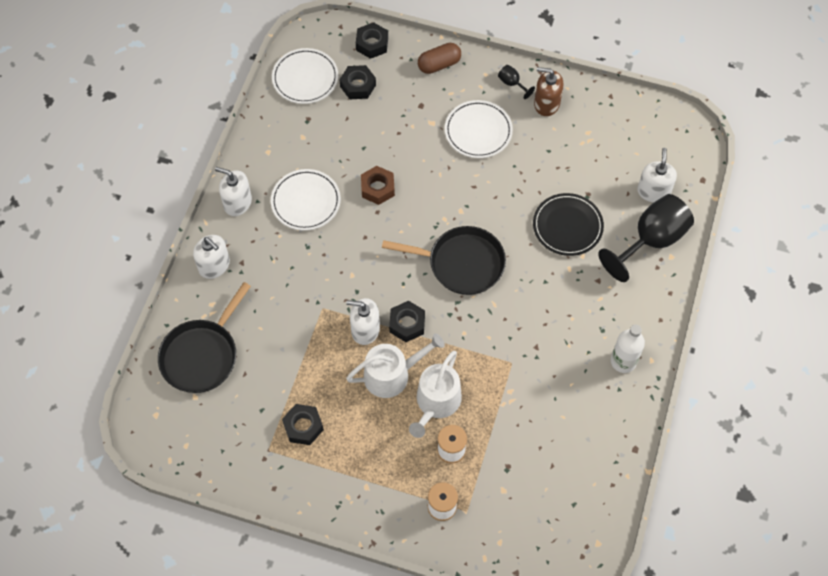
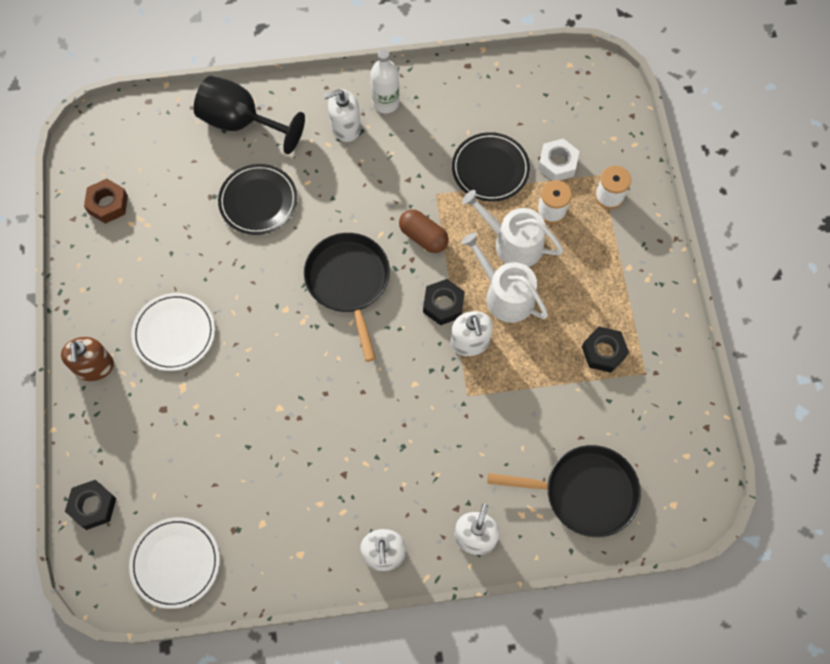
camera: 115 degrees left, 5 degrees up
(306, 201) = (347, 476): white plate -> none
(358, 85) = (162, 494): black nut -> none
(377, 188) = (295, 406): brown nut -> brown nut (108, 204)
(436, 403) = (512, 243): white watering can -> white watering can turned 150 degrees counterclockwise
(439, 64) = (96, 414): brown capsule -> brown capsule (423, 237)
(495, 478) = (557, 163): none -> white nut
(512, 83) = (94, 323): black goblet -> none
(516, 418) = (490, 169): none -> black plate
(546, 103) = (108, 278): brown soap dispenser -> brown soap dispenser (94, 366)
(653, 191) = (181, 139): white soap dispenser -> white soap dispenser (345, 127)

